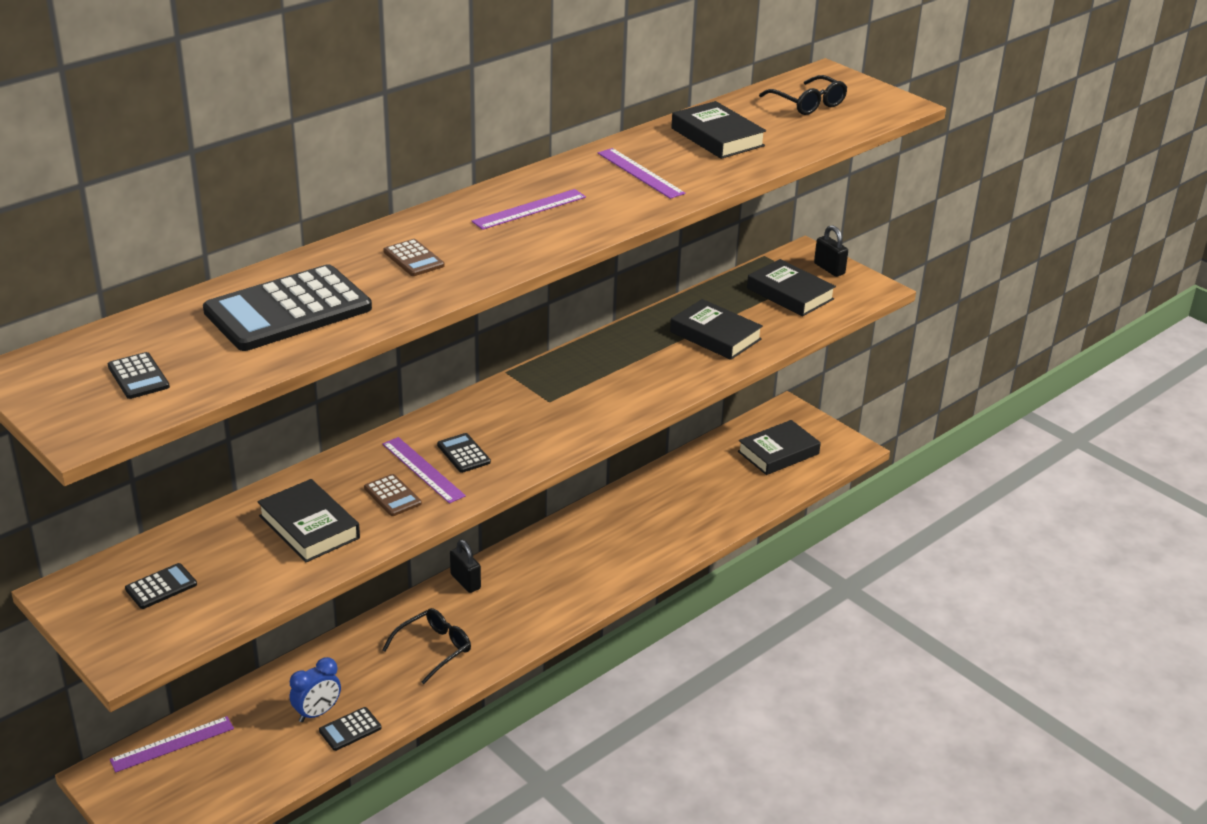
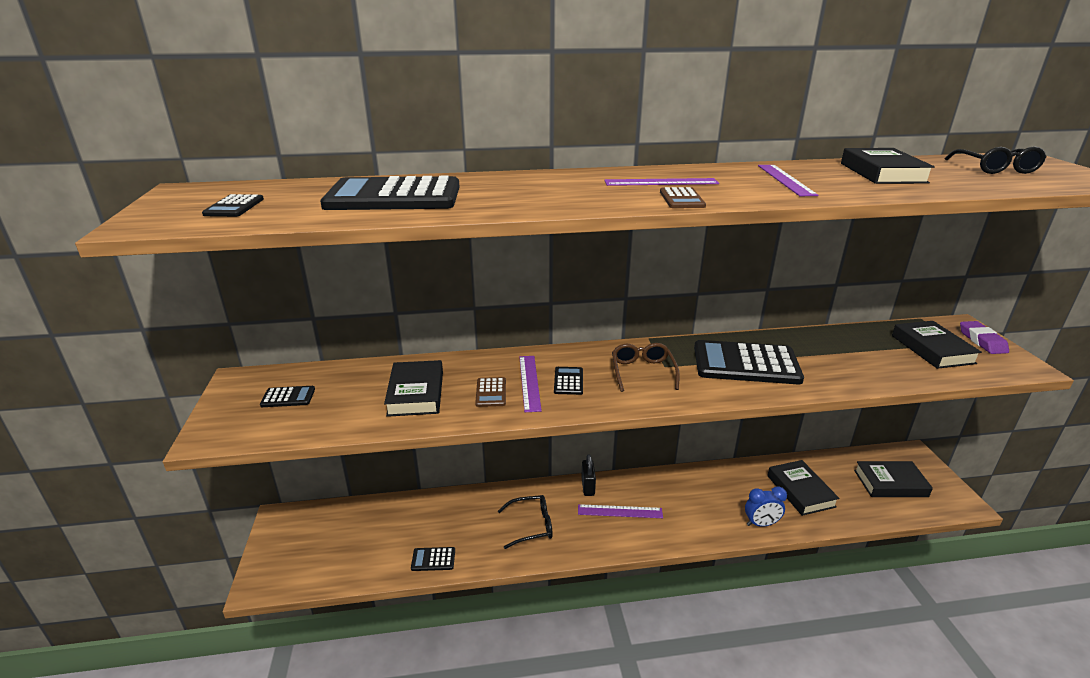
camera: 35 degrees right, 5 degrees down
(172, 744) = (330, 516): purple ruler -> purple ruler (620, 511)
(317, 713) = (424, 536): blue clock -> blue clock (761, 524)
(413, 259) = (529, 190): brown calculator -> brown calculator (681, 199)
(531, 416) = (642, 372): none -> brown glasses
(627, 370) = (746, 364): none -> black calculator
(715, 335) = (841, 361): black book -> black book (800, 491)
(829, 269) = (982, 341): black padlock -> purple eraser

